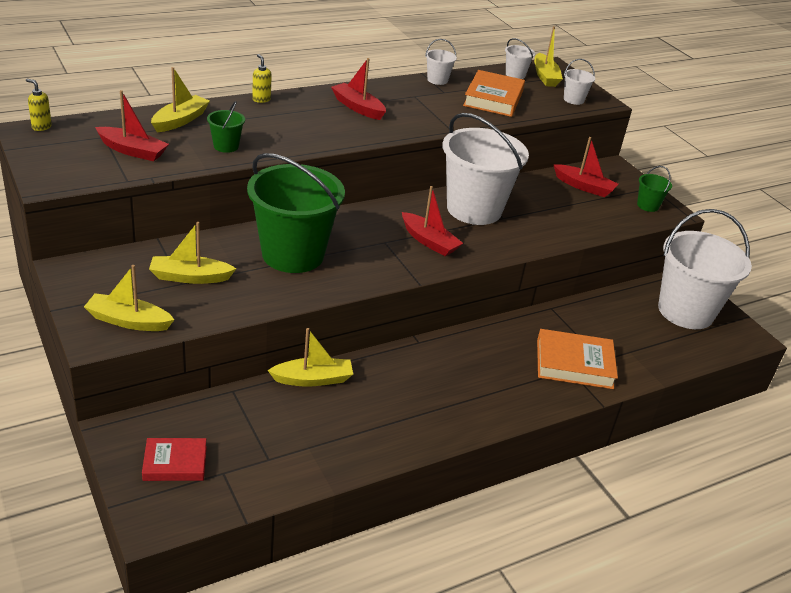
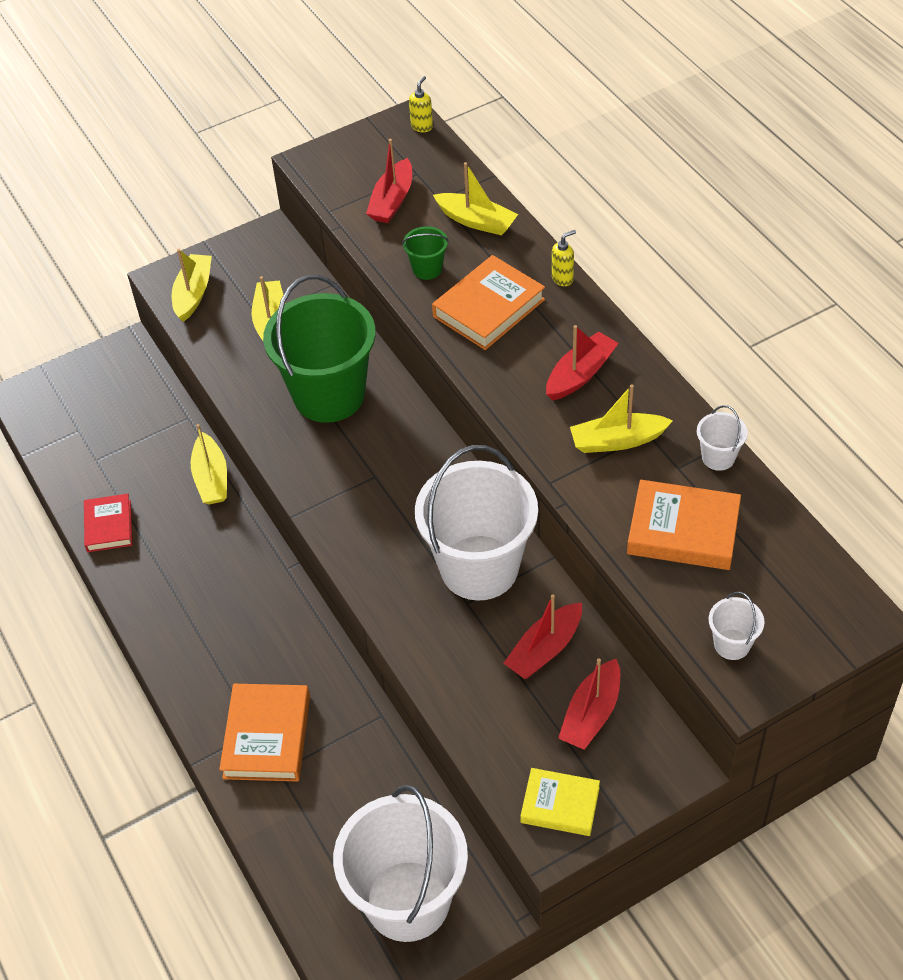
camera: 95 degrees right, 15 degrees up
(175, 463) = (90, 395): red book -> red book (109, 526)
(281, 129) = (489, 308): none -> orange book
(429, 241) = (386, 520): red boat -> red boat (545, 649)
(515, 75) = (794, 561): white bucket -> none
(545, 76) = (810, 605): yellow boat -> yellow boat (617, 441)
(648, 205) = (560, 805): green bucket -> yellow book

